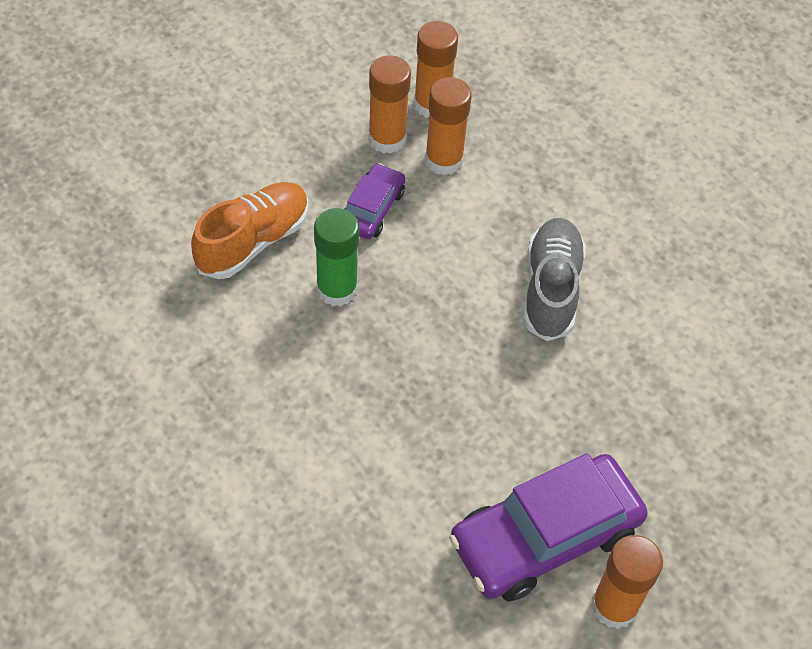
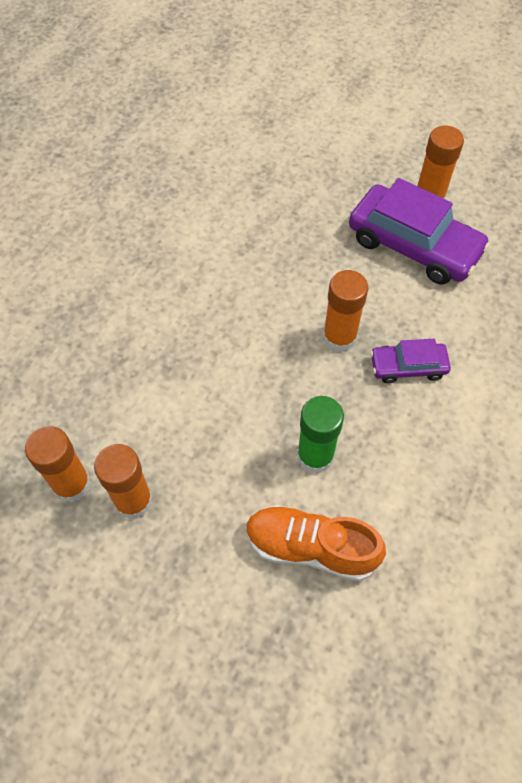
camera: 115 degrees left, 5 degrees up
(372, 209) = (219, 472): purple car -> purple car (408, 367)
(444, 160) = (134, 443): orange glue stick -> orange glue stick (339, 337)
(551, 289) = (222, 316): grey shoe -> none

